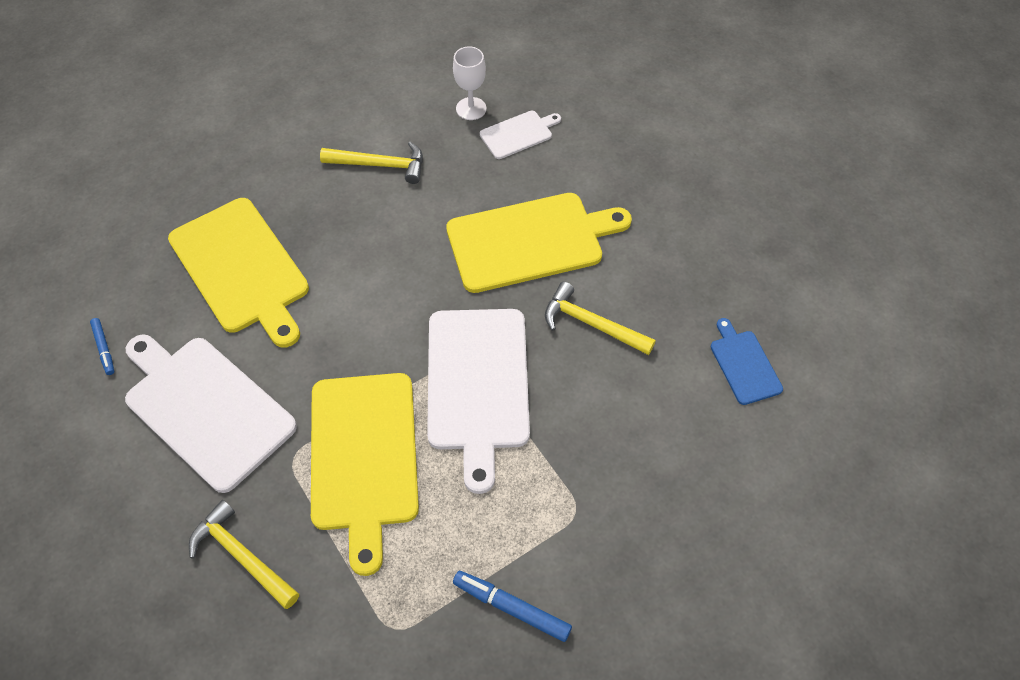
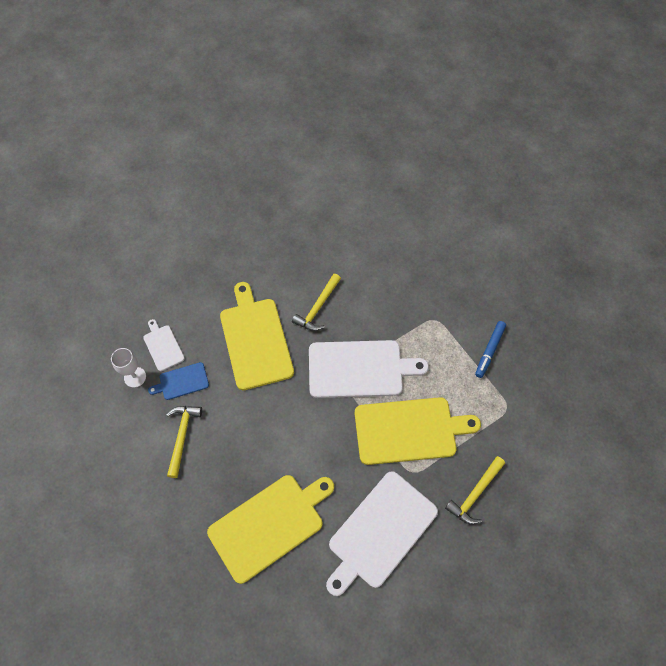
camera: 90 degrees left, 5 degrees up
(104, 349) = (335, 614): blue marker -> none
(744, 364) = (344, 235): blue cutting board -> blue cutting board (182, 382)

